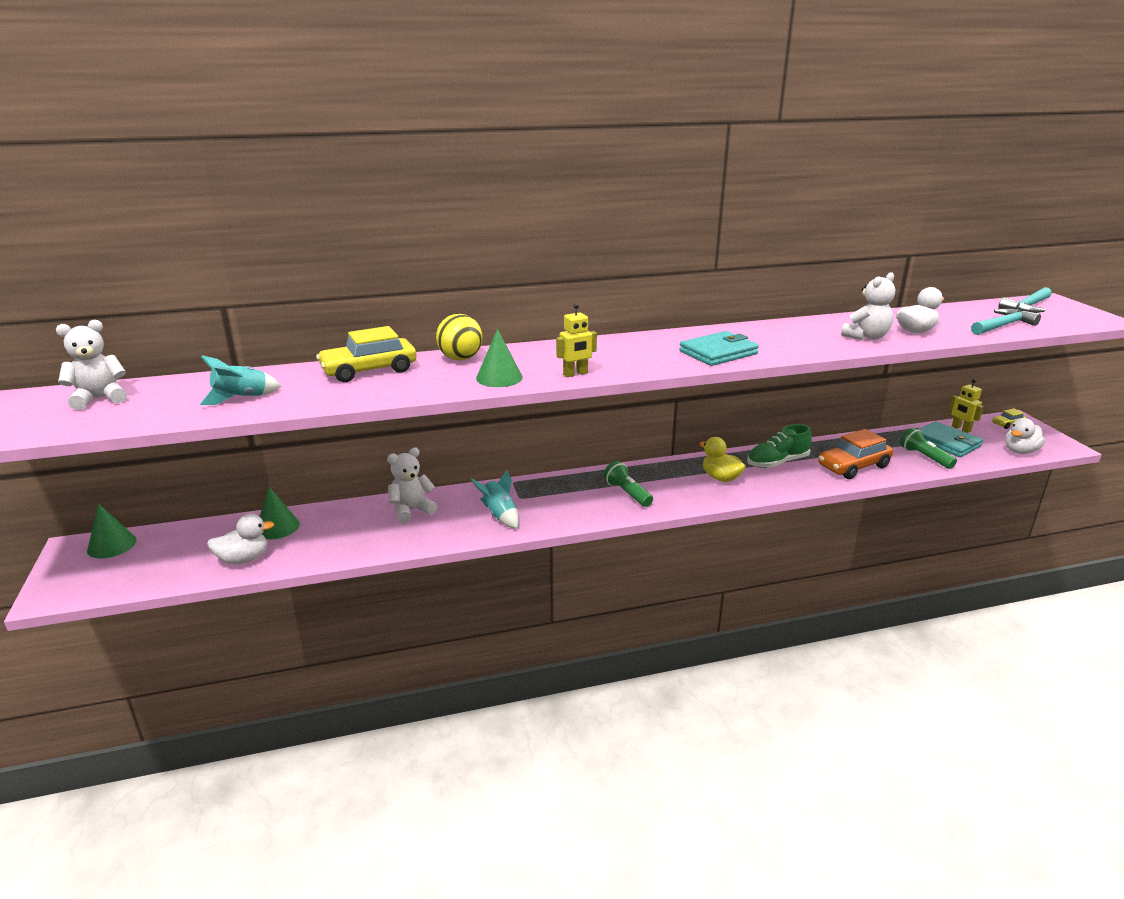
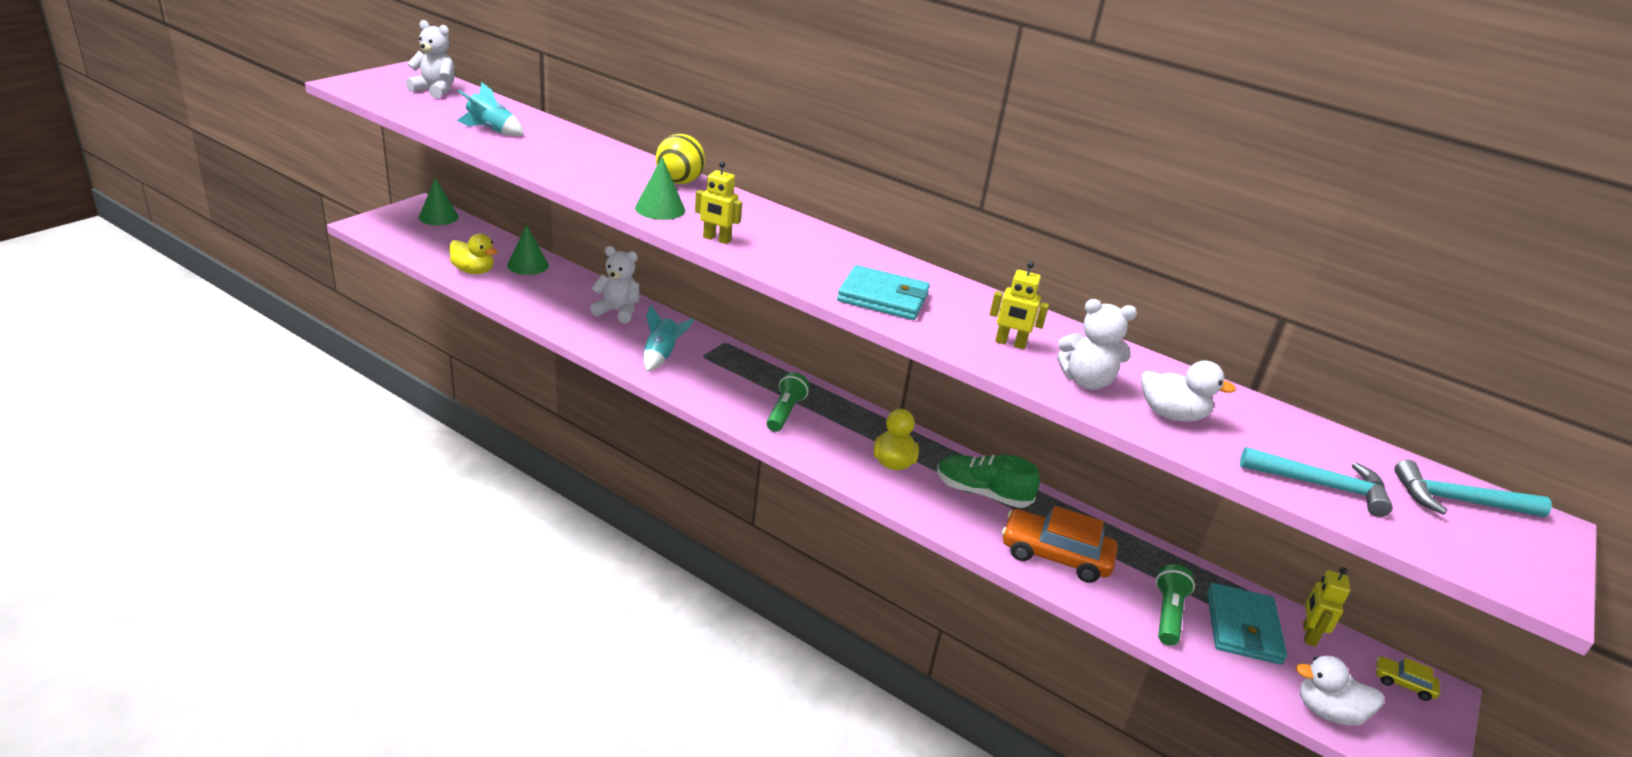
camera: 45 degrees right, 5 degrees up
(243, 559) = (473, 271): white duck -> yellow duck
(369, 370) = (602, 155): yellow car -> none
(807, 340) = (1010, 343): none -> yellow robot

